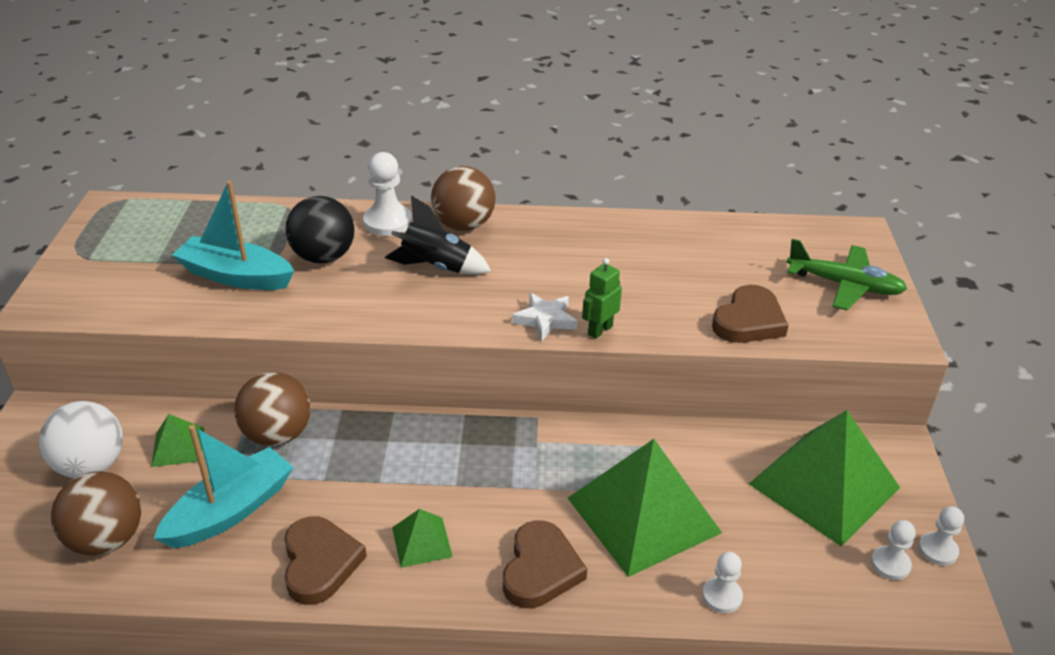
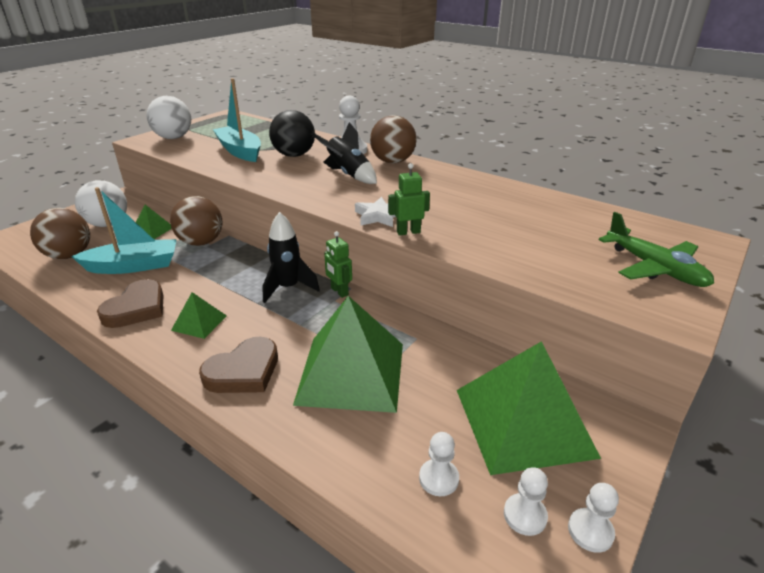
camera: 35 degrees right, 5 degrees down
(89, 284) = (173, 138): none -> white ball
(469, 449) = (288, 288): none -> black rocket
(530, 428) = (339, 291): none -> green robot
(722, 596) = (344, 456): white pawn -> white pawn (438, 478)
(749, 321) = (534, 262): brown heart -> none

